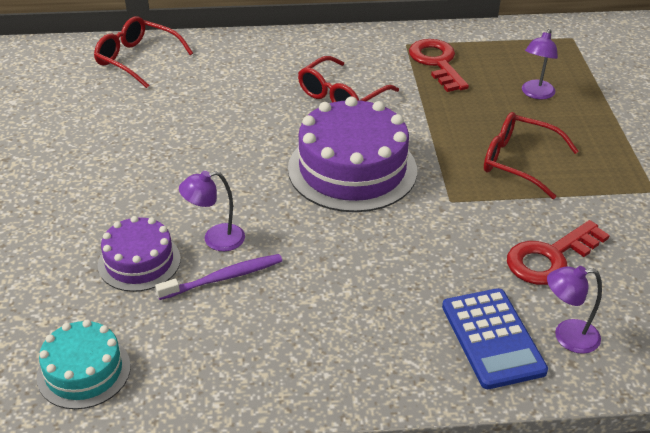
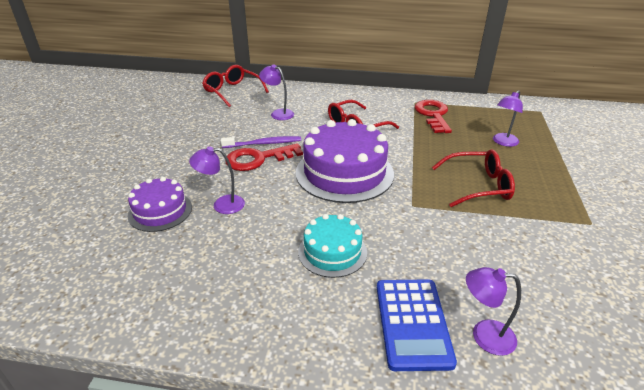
camera: 15 degrees right, 5 degrees down
(84, 371) = (71, 284): turquoise cake -> turquoise cake (332, 252)
(223, 89) = (278, 113): none -> purple lamp
(223, 278) = (213, 233): purple toothbrush -> purple toothbrush (263, 144)
(519, 162) = (477, 186): red glasses -> red glasses turned 135 degrees clockwise
(550, 257) = (485, 262): red key -> red key (258, 159)

